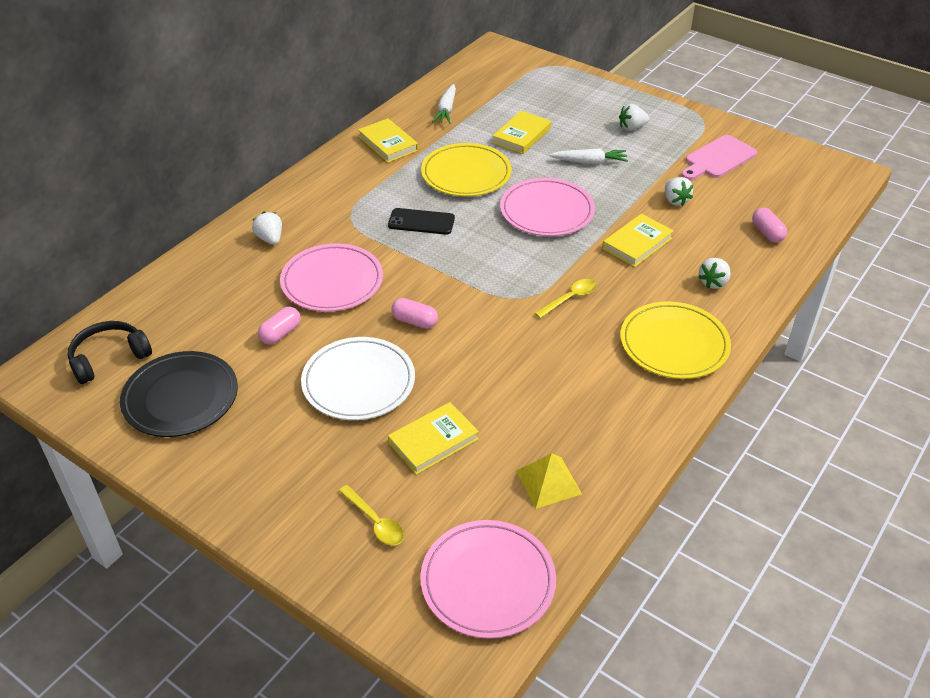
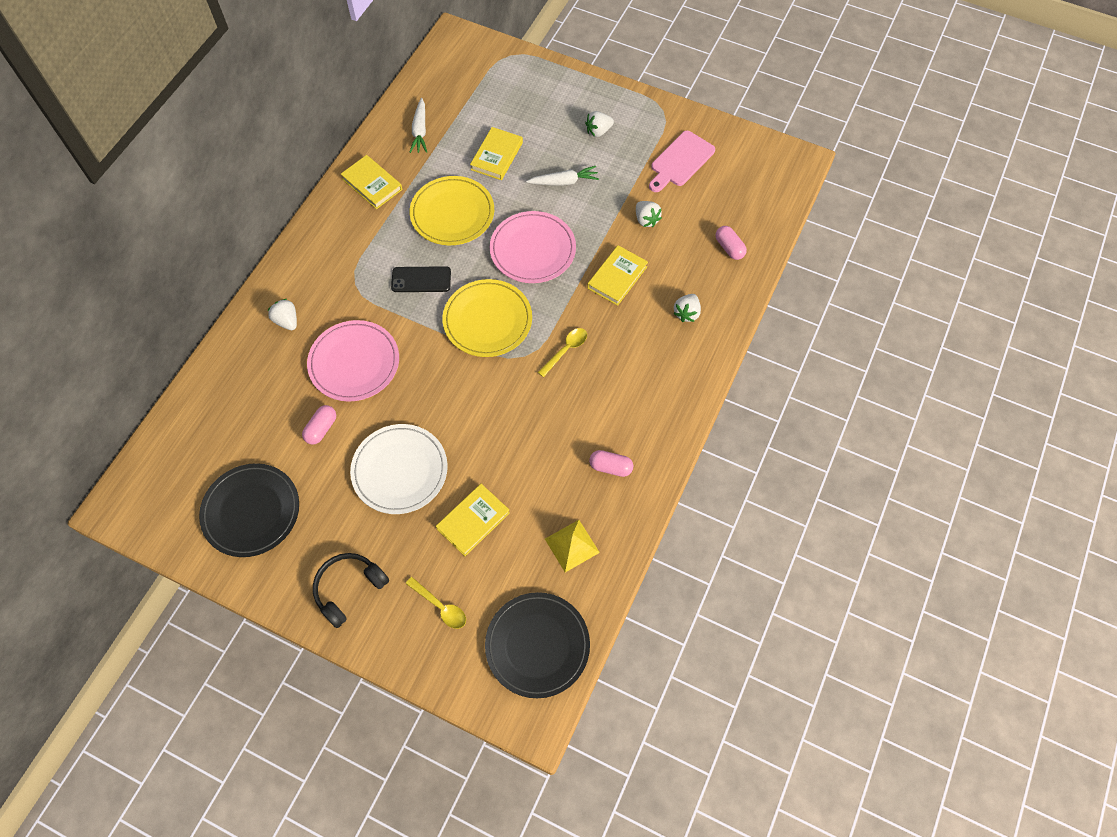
camera: 10 degrees left, 20 degrees up
(109, 358) = (176, 479): black headphones -> black headphones (349, 589)
(414, 321) = (435, 397): pink capsule -> pink capsule (610, 467)
(488, 581) = (537, 645): pink plate -> black plate
(674, 344) = (659, 387): yellow plate -> yellow plate (487, 320)

